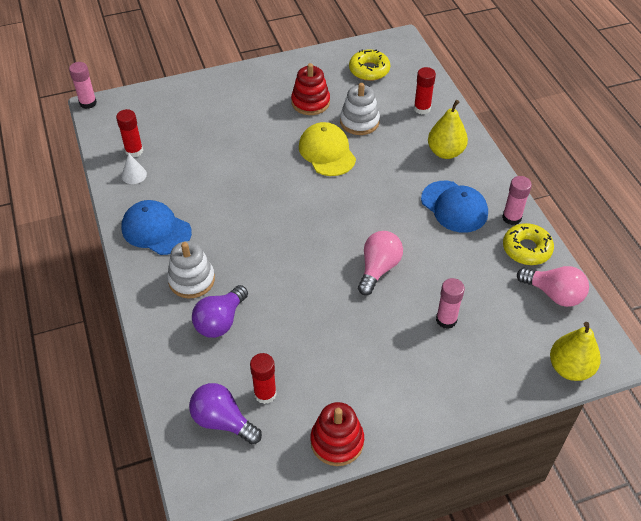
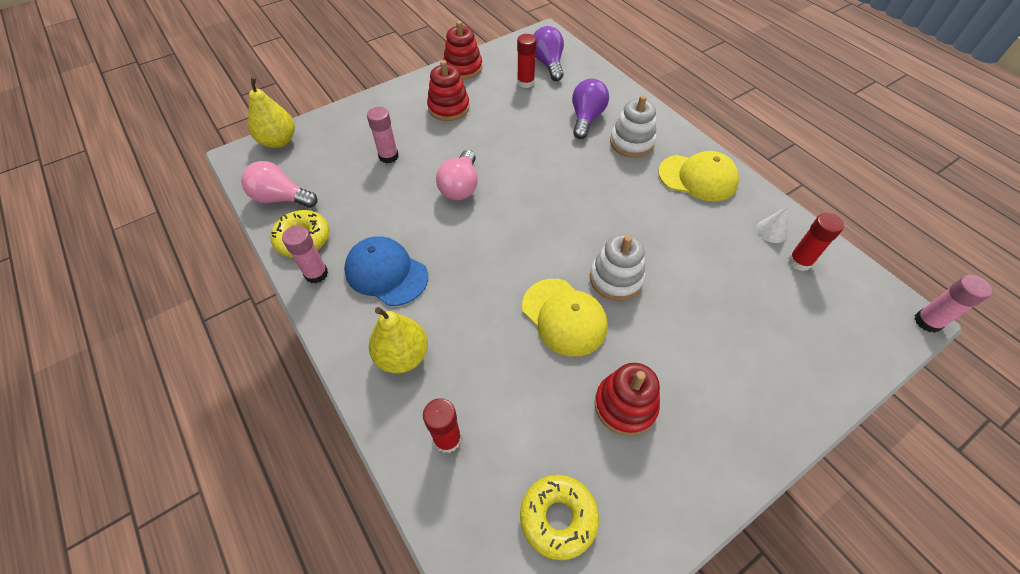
camera: 165 degrees right, 5 degrees up
(156, 230) = (698, 178): blue cap -> yellow cap
(222, 421) = (548, 64): purple light bulb -> purple light bulb turned 120 degrees counterclockwise
(359, 122) = (537, 383): white stacking toy -> white stacking toy (616, 278)
(370, 374) = (449, 108): none -> red stacking toy

